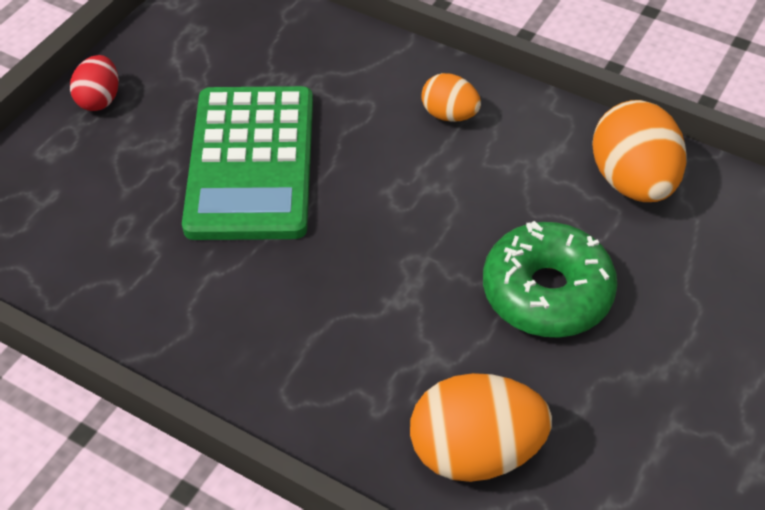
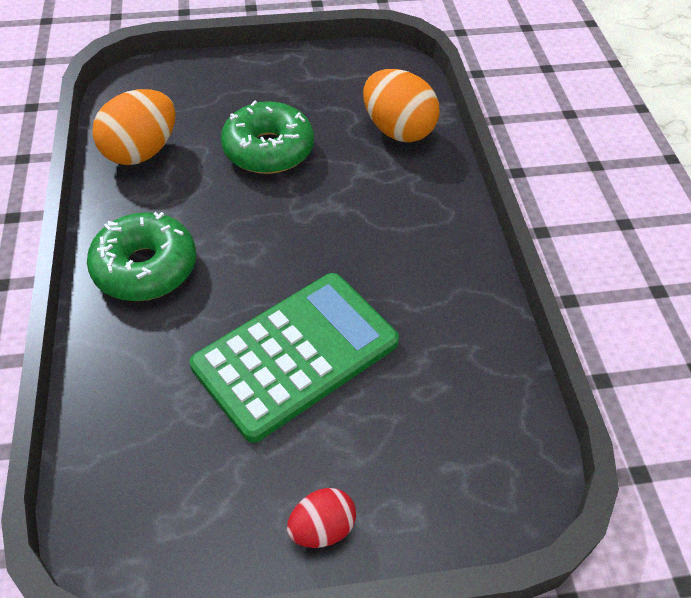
camera: 130 degrees left, 0 degrees up
(449, 115) = (145, 268): orange egg -> green donut

